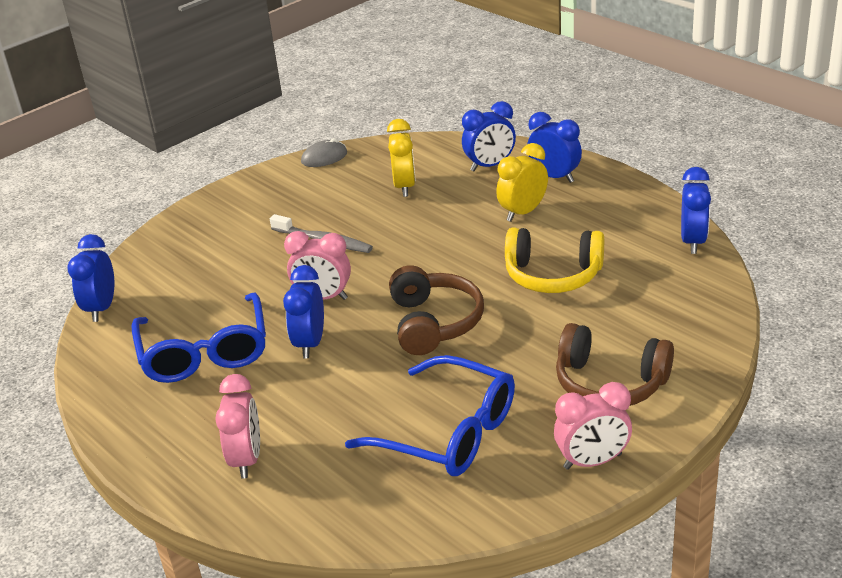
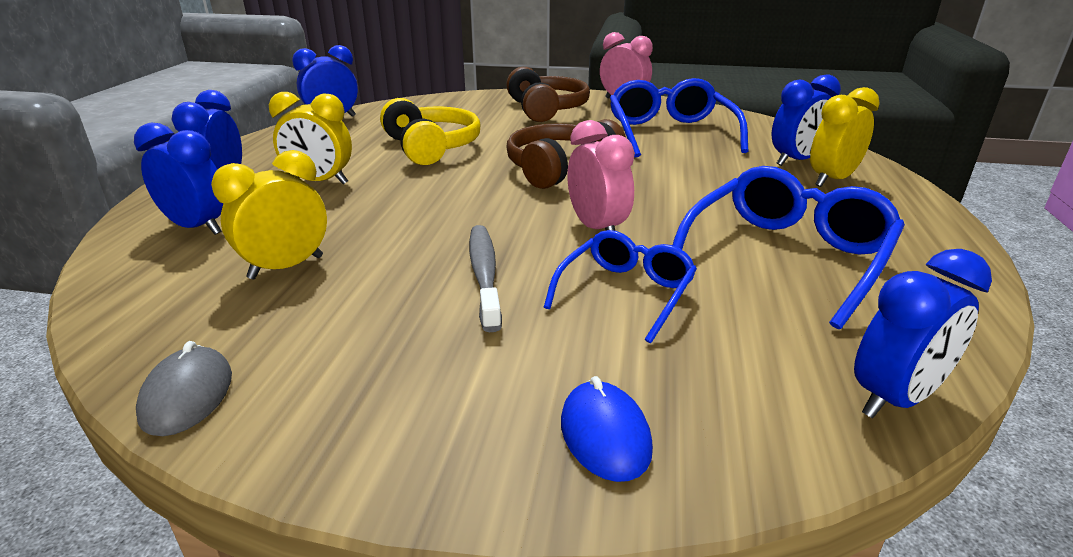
camera: 130 degrees left, 5 degrees down
(186, 233) = (605, 435): none -> blue mouse
(246, 459) = (832, 180): pink clock -> yellow clock
(252, 277) = (625, 293): none -> blue glasses
(310, 343) = (673, 207): blue clock -> blue clock (796, 161)
(324, 157) = (187, 395): grey mouse -> grey mouse turned 60 degrees clockwise

